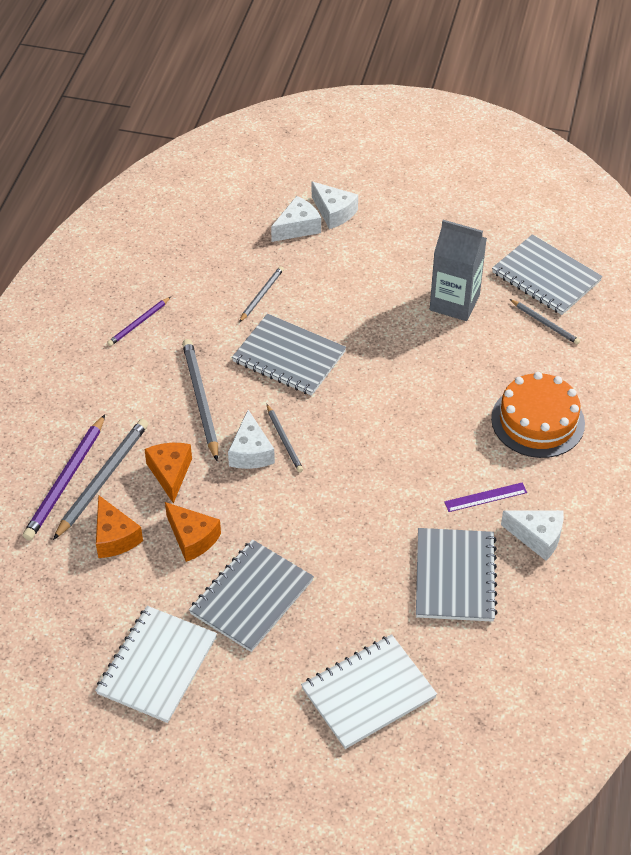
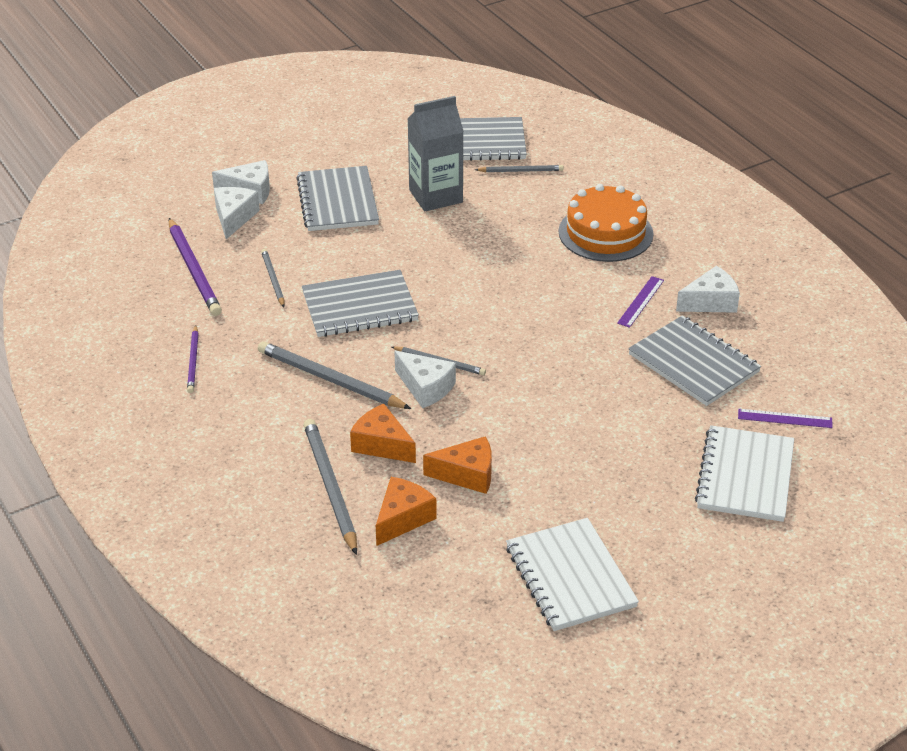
camera: 45 degrees left, 10 degrees down
(66, 480) = (299, 510): purple pencil -> purple pencil (194, 270)
(115, 537) = (402, 518): orange cheese -> orange cheese turned 75 degrees counterclockwise
(251, 597) = (572, 479): grey notebook -> grey notebook (337, 201)
(459, 673) = (785, 418): none -> purple ruler

